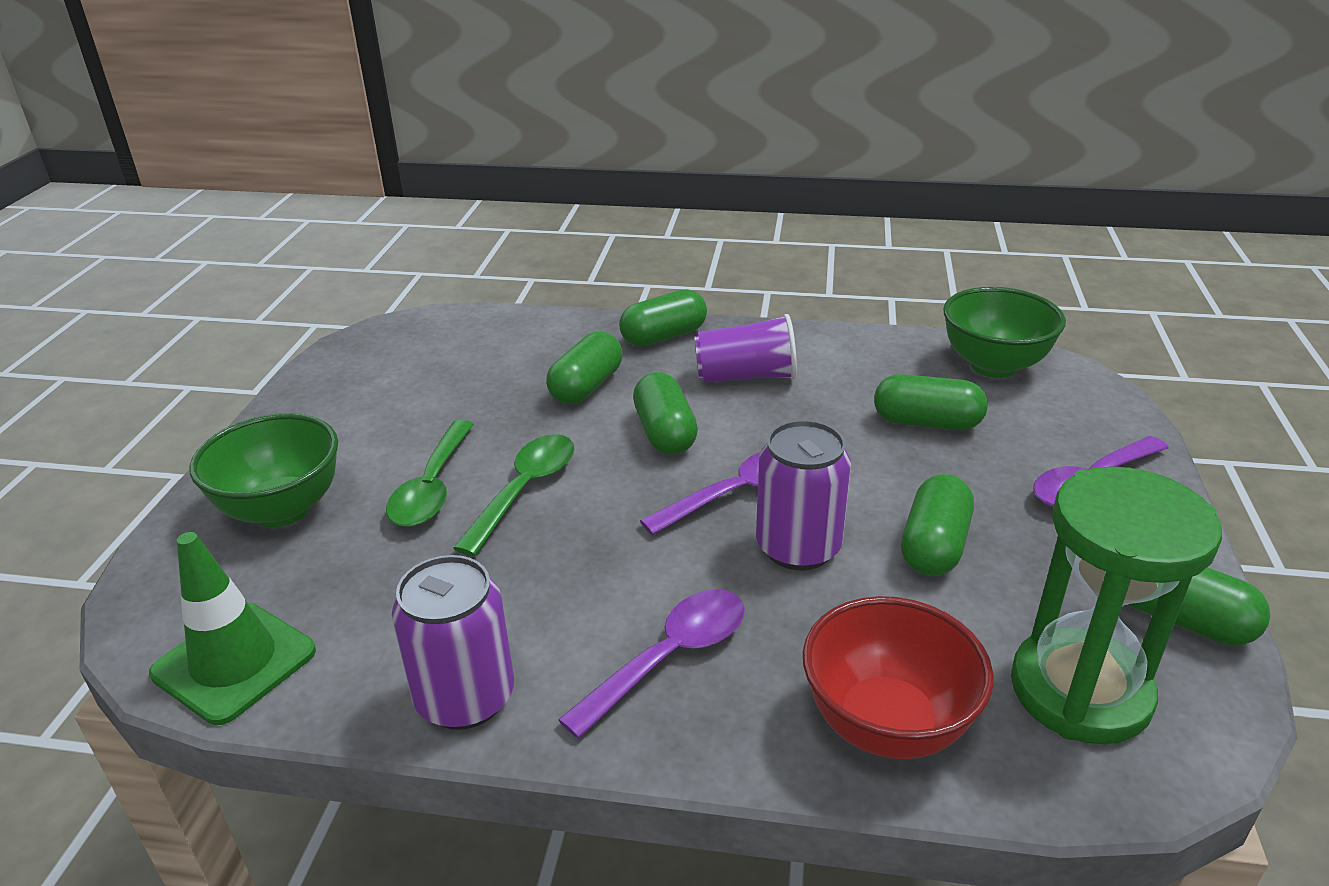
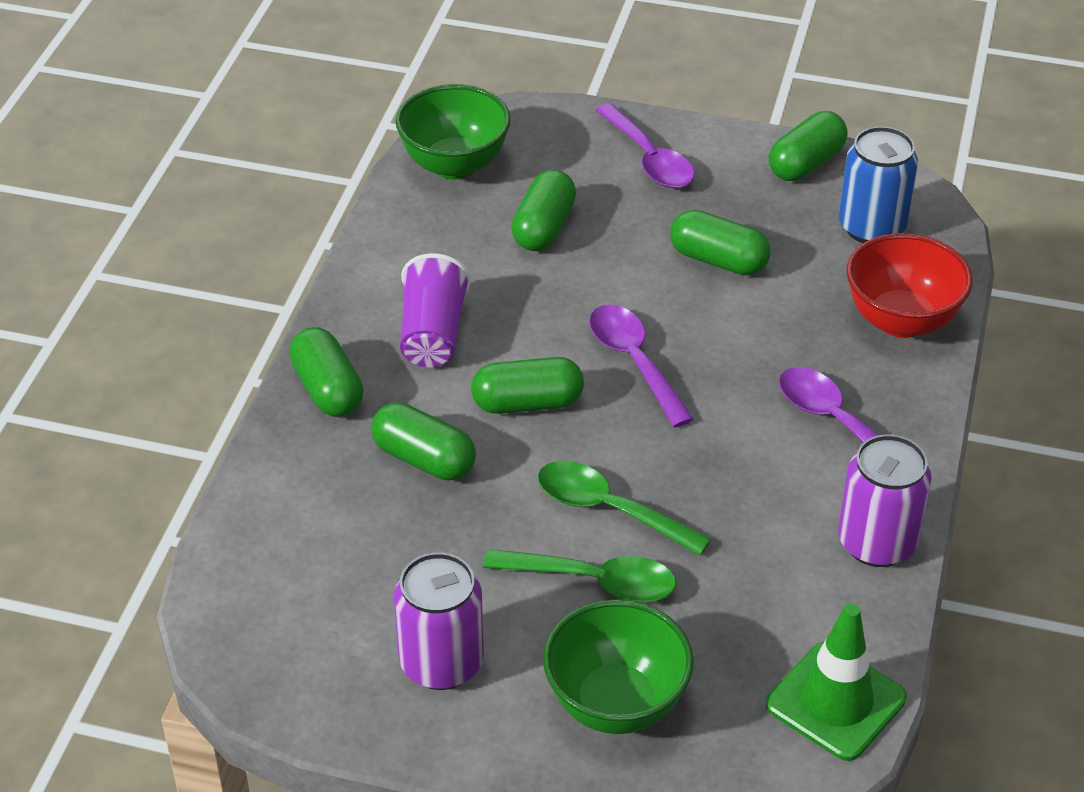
camera: 85 degrees left, 10 degrees up
(798, 547) = (713, 336): purple can -> purple can (441, 663)
(1080, 691) = (872, 227): green hourglass -> blue can

